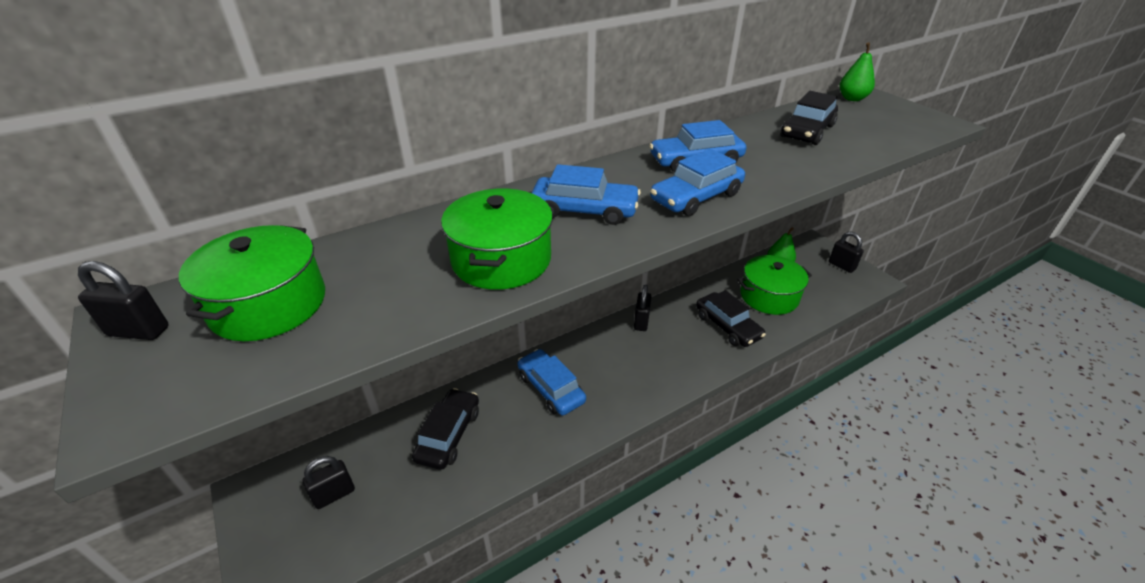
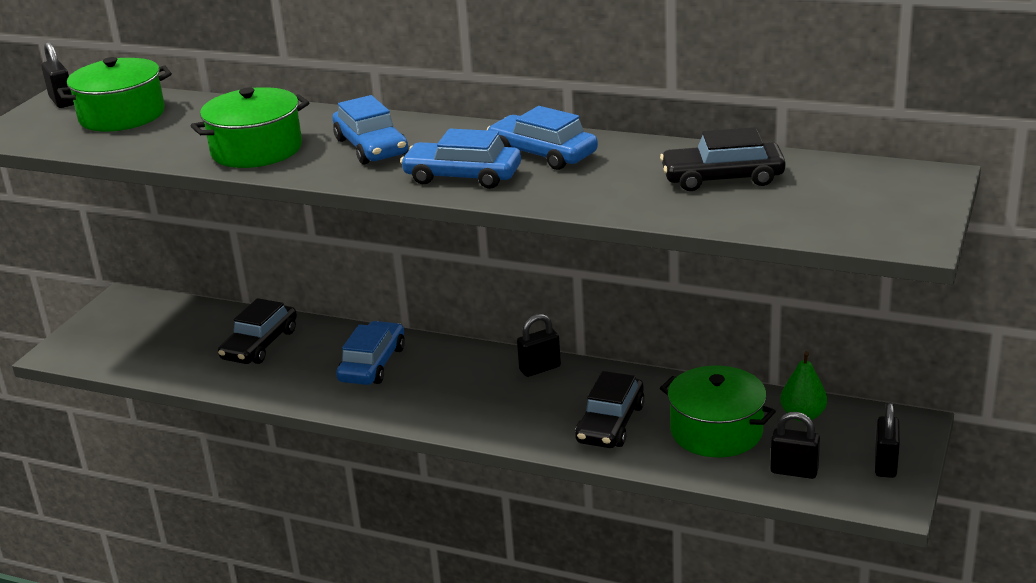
camera: 55 degrees right, 10 degrees down
(334, 494) = (152, 331): black padlock -> black padlock (794, 471)
(449, 435) = (260, 344): black car -> black car turned 135 degrees clockwise
(852, 98) = (895, 174): green pear -> none

